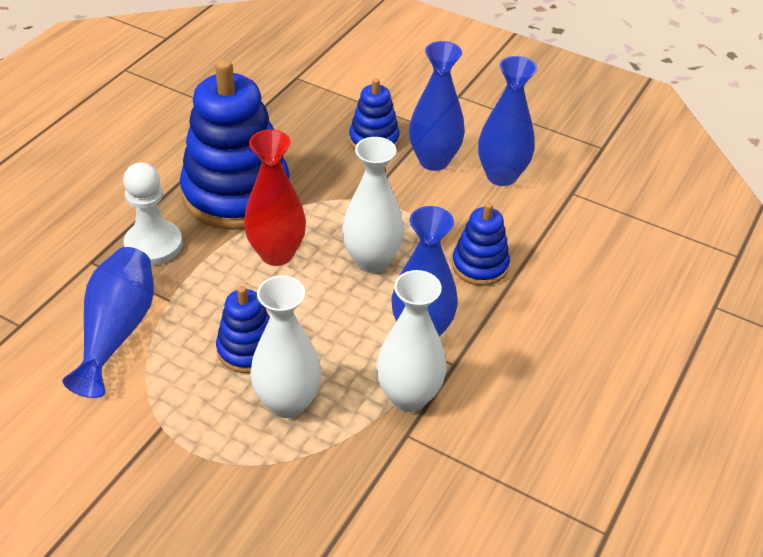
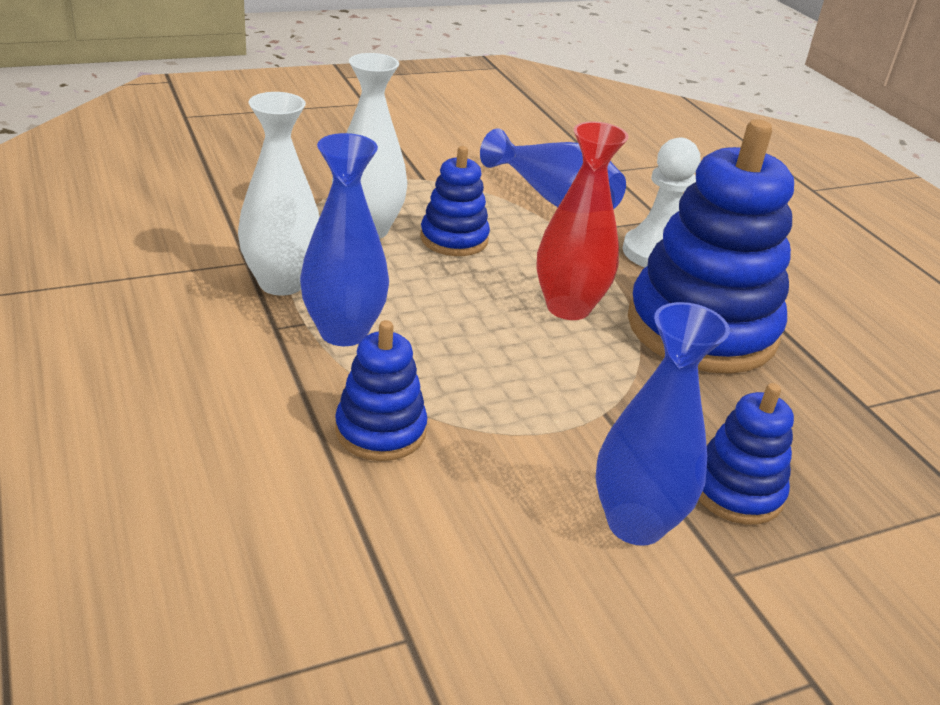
camera: 125 degrees right, 10 degrees down
(372, 261) = (487, 358): white vase -> none
(501, 176) = (532, 577): blue vase -> none

